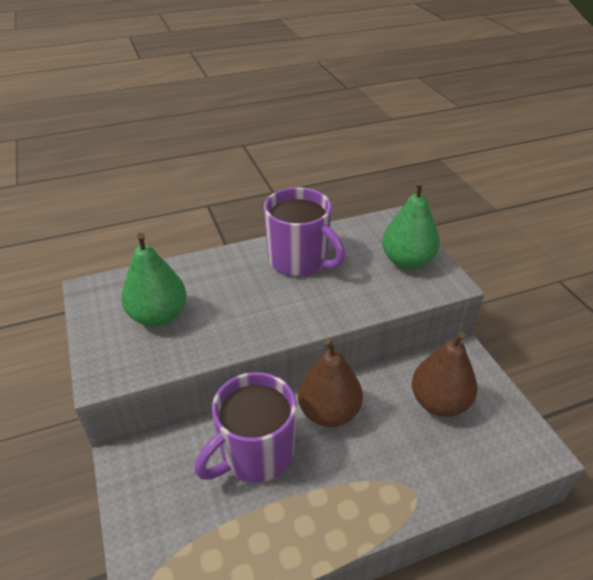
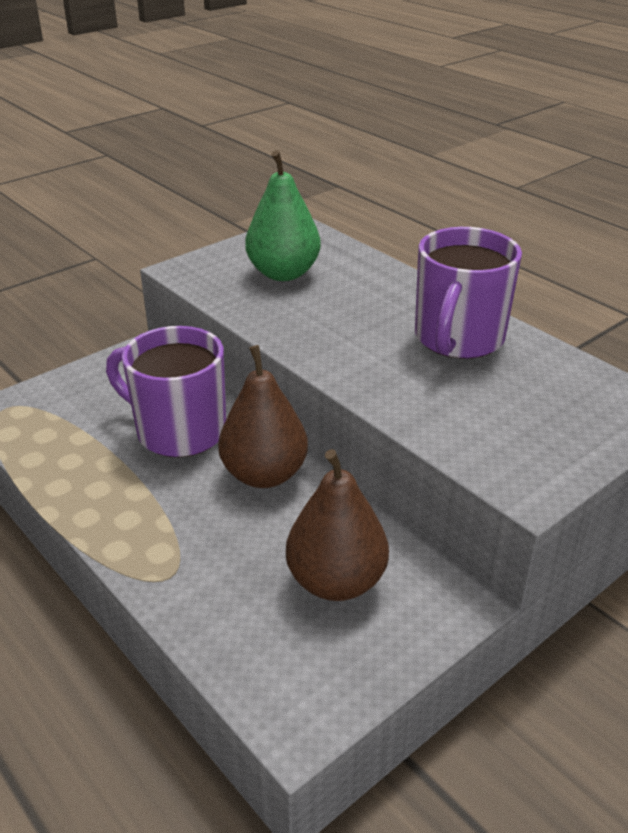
camera: 70 degrees right, 5 degrees down
(407, 261) = (544, 435): green pear -> none

